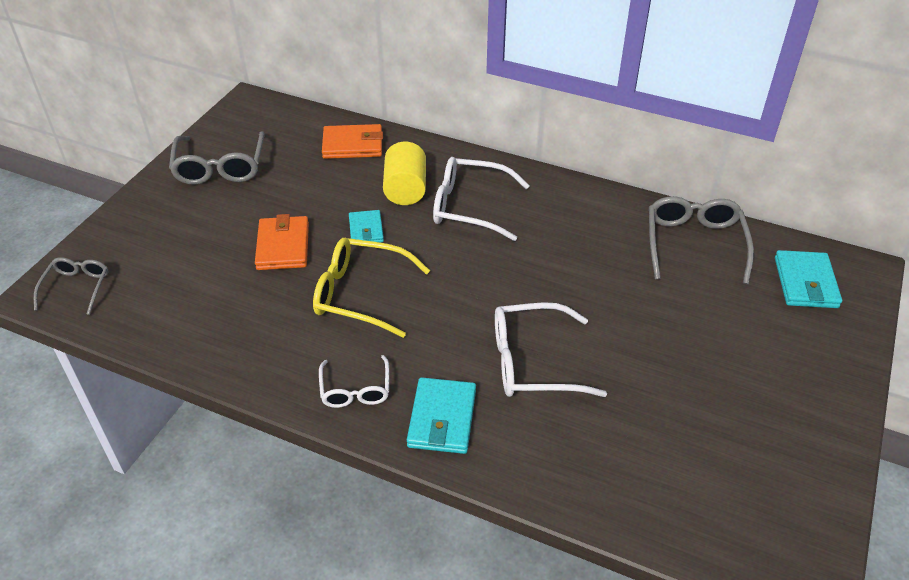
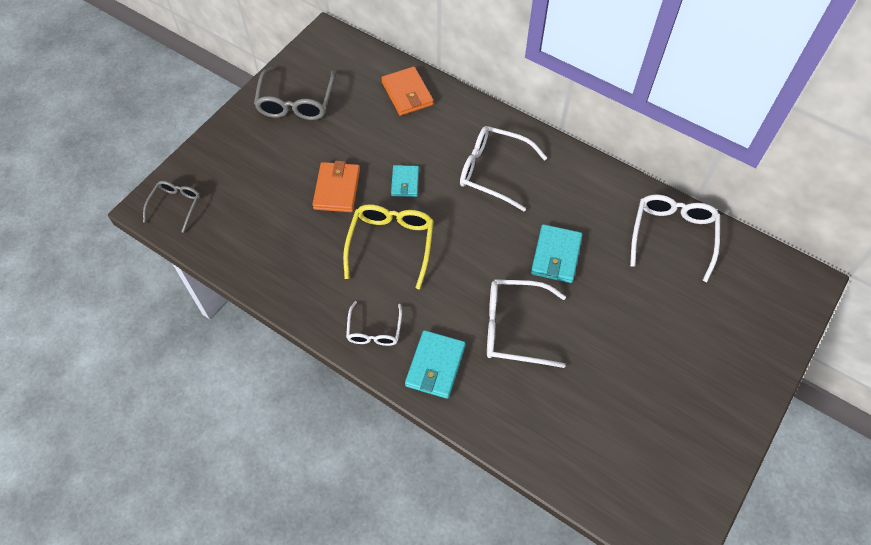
camera: 10 degrees right, 15 degrees up
(353, 145) = (407, 93): orange wallet -> orange wallet turned 60 degrees clockwise
(360, 294) = (391, 244): yellow glasses -> yellow glasses turned 75 degrees clockwise
(405, 189) = (443, 146): yellow cylinder -> none
(694, 244) = (672, 235): grey glasses -> white glasses
(805, 282) = (756, 288): turquoise wallet -> turquoise wallet (556, 255)

